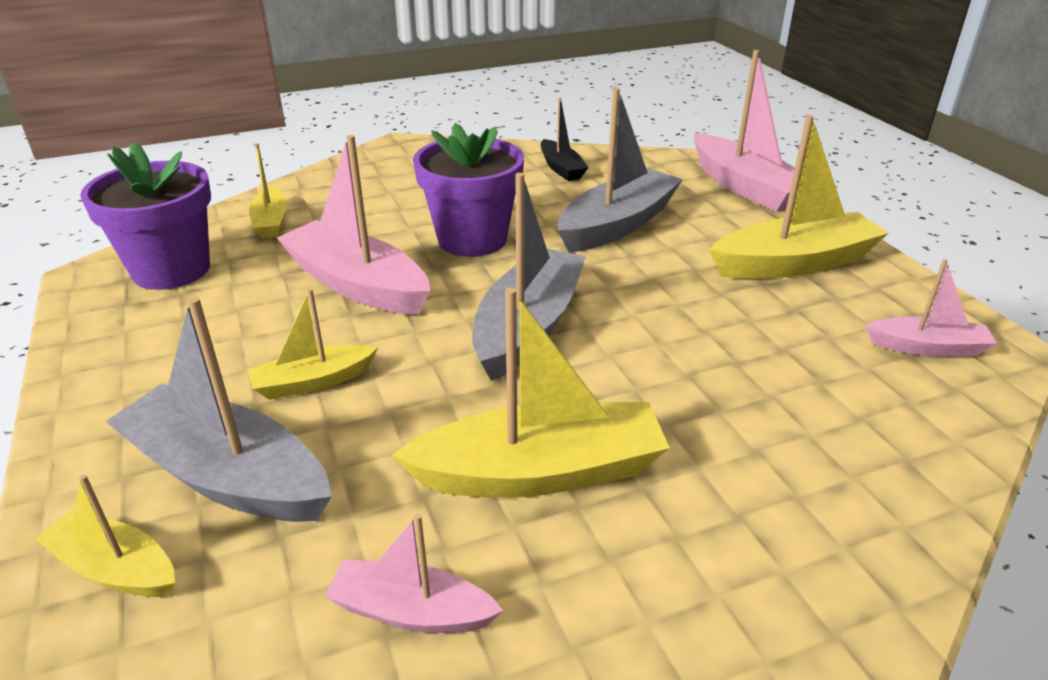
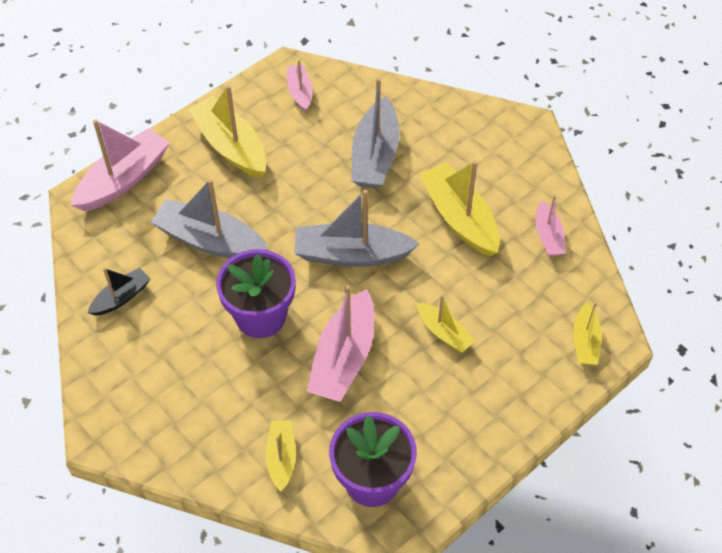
camera: 110 degrees left, 20 degrees up
(227, 476) = (521, 332): grey boat -> grey boat (375, 156)
(271, 222) = (281, 458): yellow boat -> yellow boat turned 60 degrees counterclockwise

